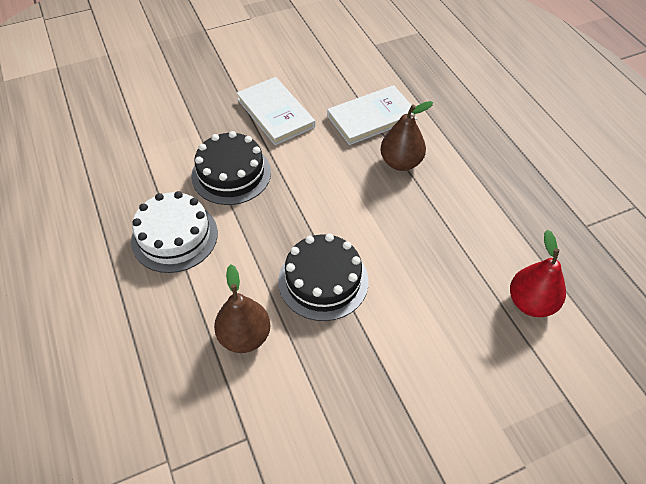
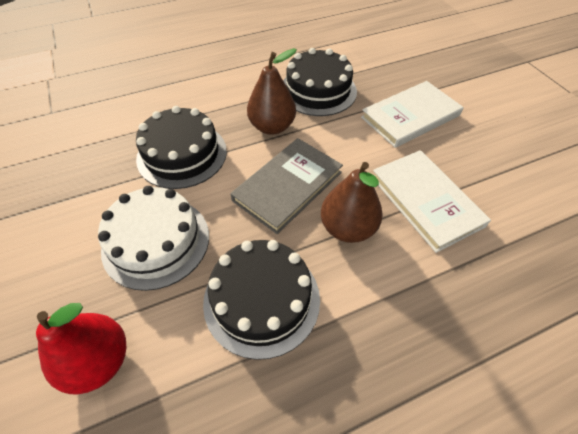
camera: 90 degrees right, 0 degrees up
(174, 236) = (246, 65): white cake -> white cake (156, 241)
(245, 336) = (138, 107): brown pear -> brown pear (272, 127)
(361, 198) = (288, 186): none -> grey book
(467, 212) = (262, 299): none -> black cake

